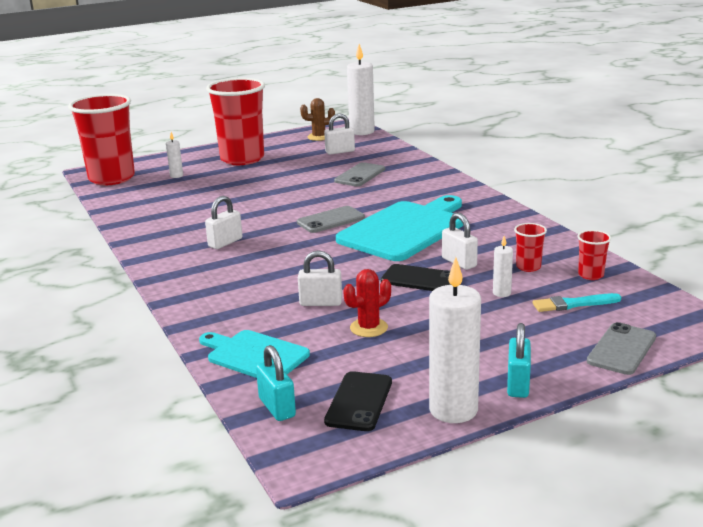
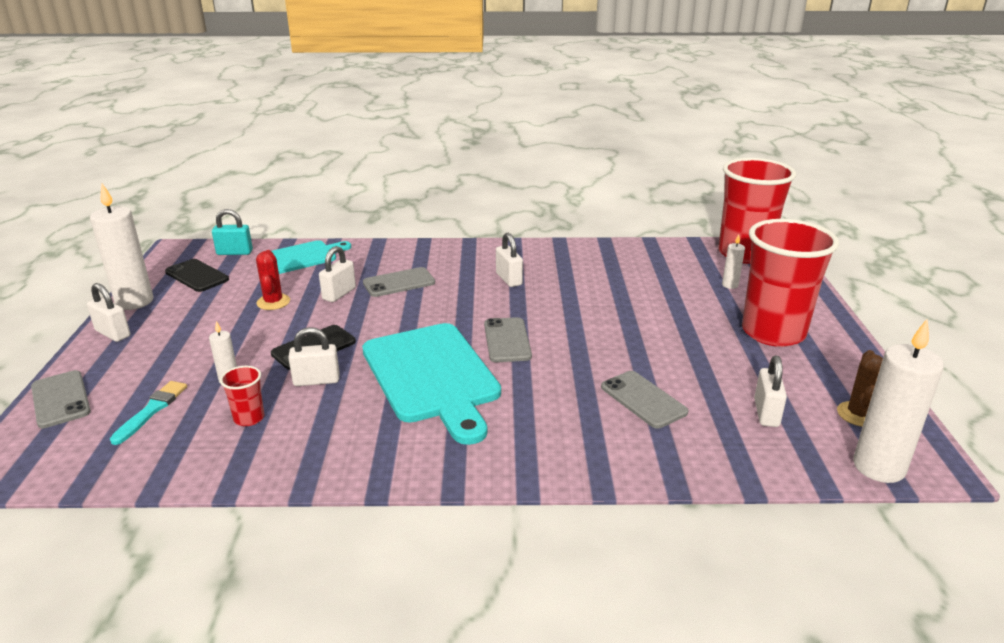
camera: 115 degrees right, 5 degrees up
(273, 284) = (399, 283): none -> grey phone
(518, 384) = (113, 333): turquoise padlock -> white padlock
(590, 275) = (175, 451): red cup -> none

